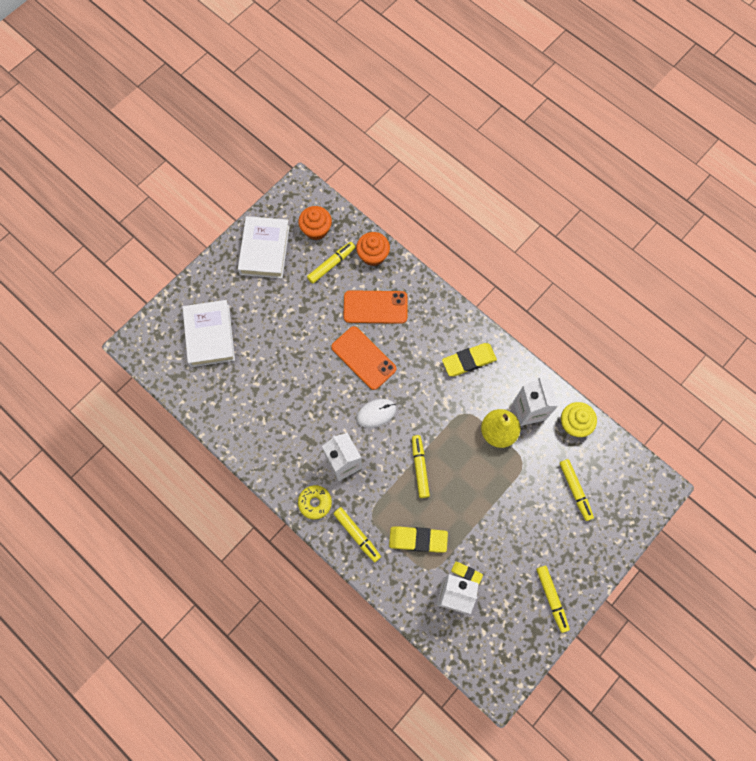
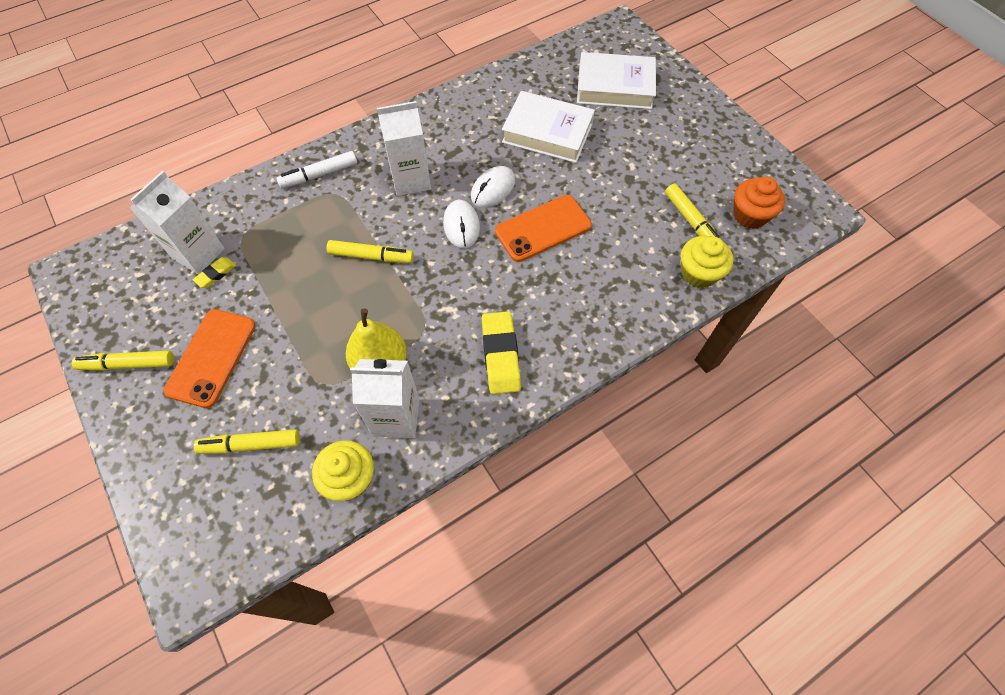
camera: 105 degrees right, 10 degrees down
(265, 250) = (724, 155): white book -> white book (547, 133)
(315, 503) = (375, 144): yellow donut -> none
(337, 401) = (493, 189): none -> white mouse
(357, 535) = (319, 175): yellow marker -> white marker
(373, 255) = (699, 273): orange cupcake -> yellow cupcake
(375, 307) = (615, 258): orange phone -> orange phone (212, 357)
(418, 539) = (283, 233): yellow eraser -> none

